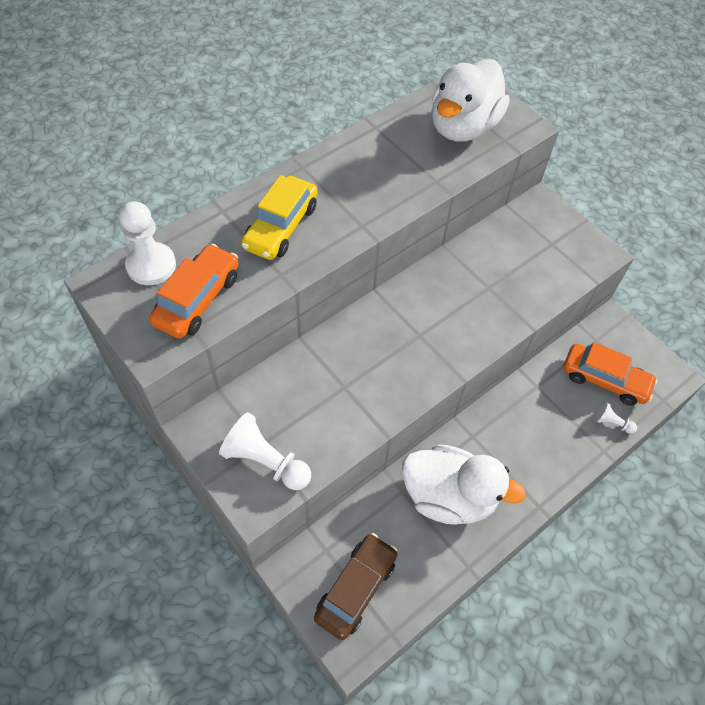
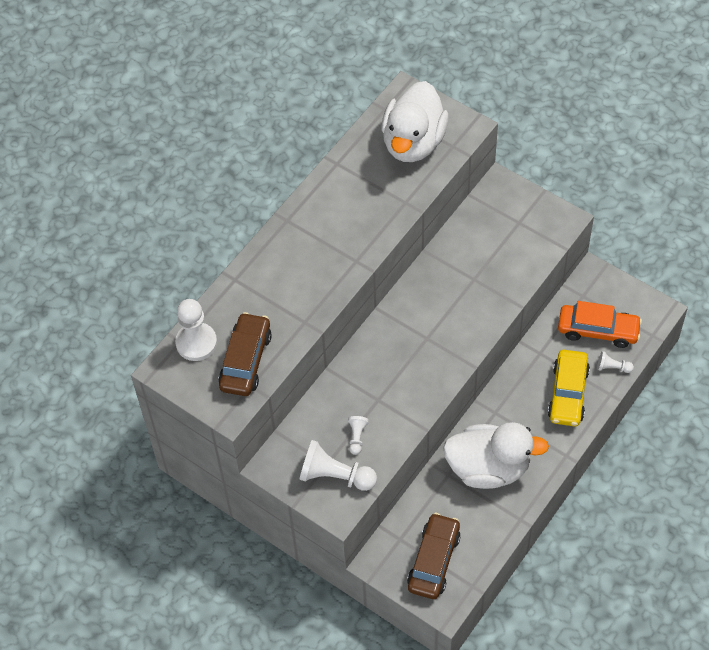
camera: 10 degrees left, 0 degrees up
(197, 299) = (246, 361): orange car -> brown car
(281, 227) = (289, 280): yellow car -> yellow car (568, 393)
(306, 423) = (357, 437): none -> white pawn

